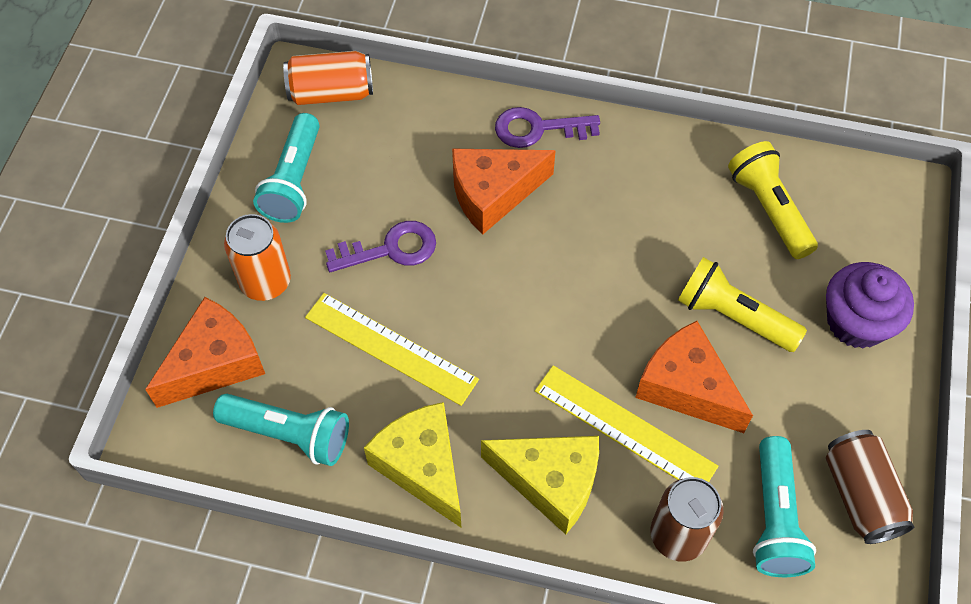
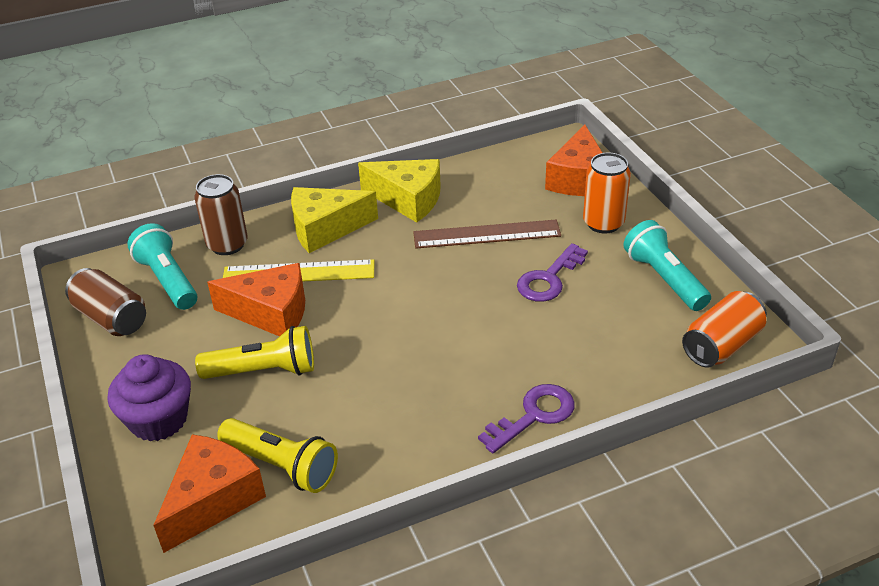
camera: 145 degrees right, 20 degrees down
(289, 434) = (498, 175): turquoise flashlight -> none
(390, 348) = (486, 234): yellow ruler -> brown ruler
(493, 194) = (517, 349): orange cheese -> orange cheese (213, 500)

